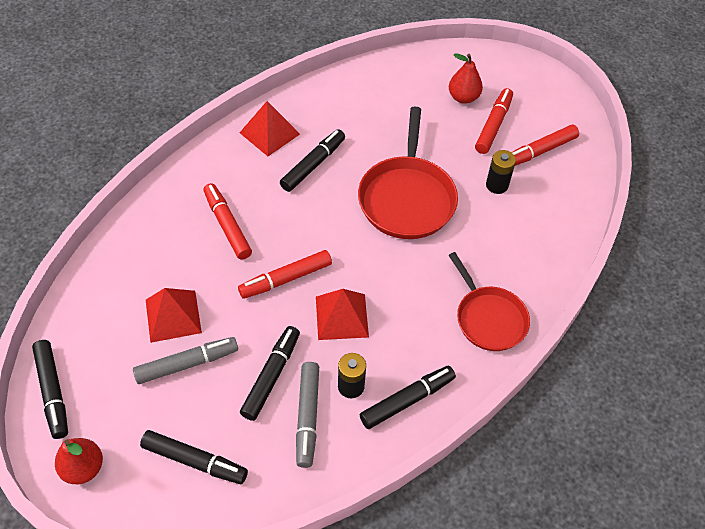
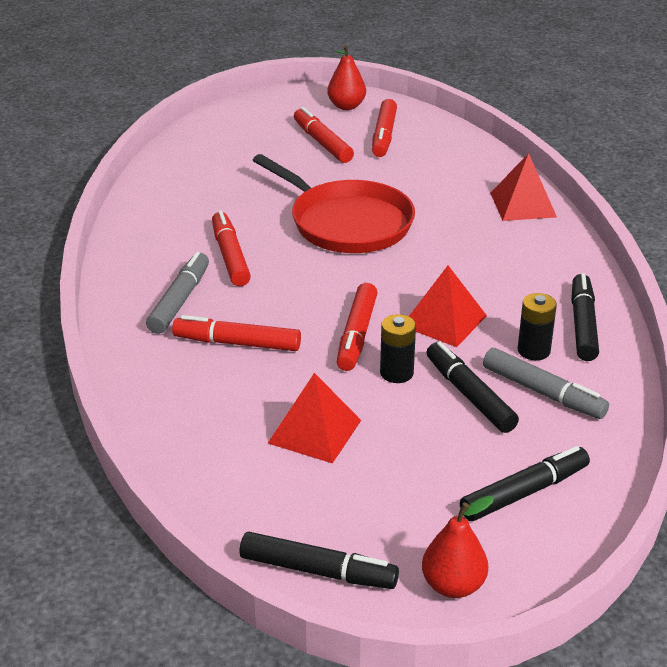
camera: 50 degrees left, 20 degrees down
(187, 364) = (391, 447): grey marker -> grey marker (179, 301)
(269, 133) = (148, 264): red pyramid -> red pyramid (523, 204)
(313, 165) = (230, 256): black marker -> red marker
(463, 97) = (267, 142): red pear -> red pear (346, 106)
(489, 318) = (538, 242): red pan -> none
(497, 185) = (394, 172): black battery -> black battery (396, 373)

